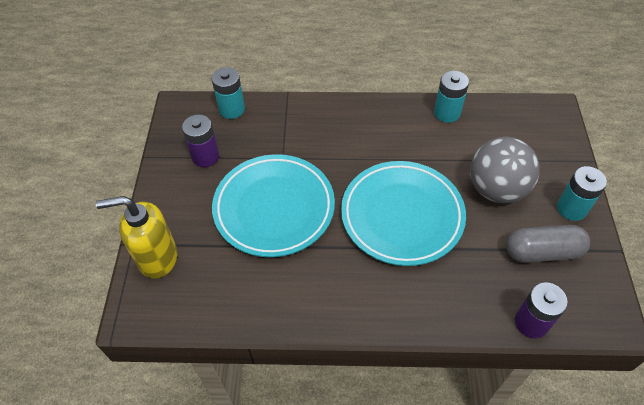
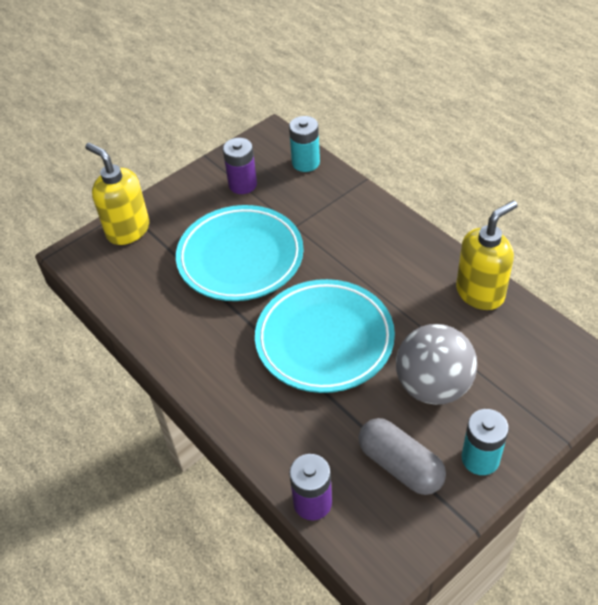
camera: 50 degrees right, 5 degrees down
(447, 113) = (480, 293): turquoise battery -> yellow soap dispenser

